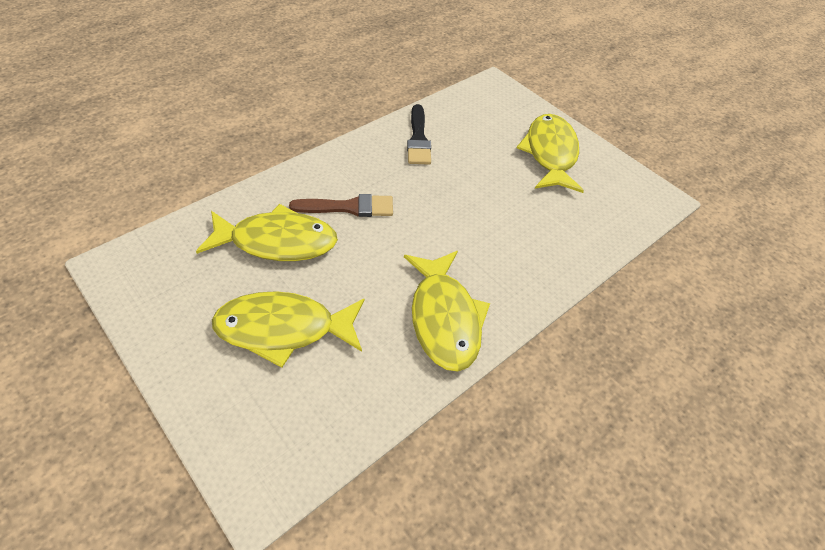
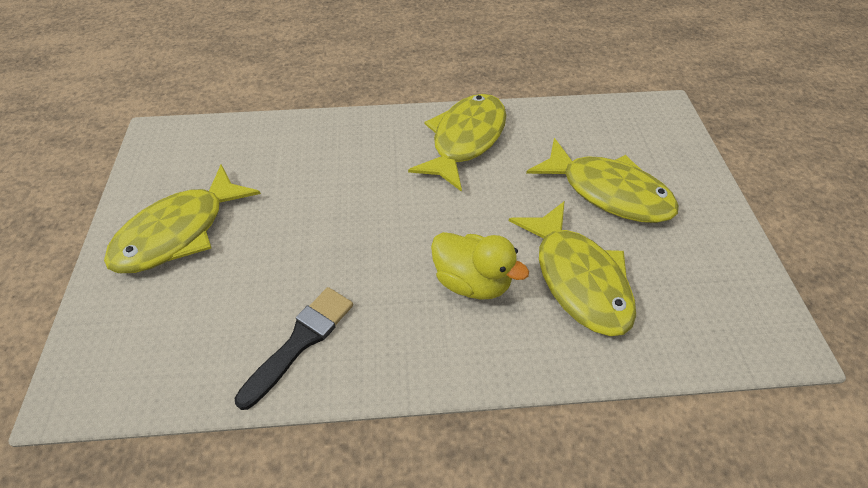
camera: 140 degrees left, 0 degrees up
(277, 242) = (578, 279): yellow fish -> yellow fish turned 150 degrees counterclockwise
(349, 207) = (472, 282): brown brush -> yellow duck

